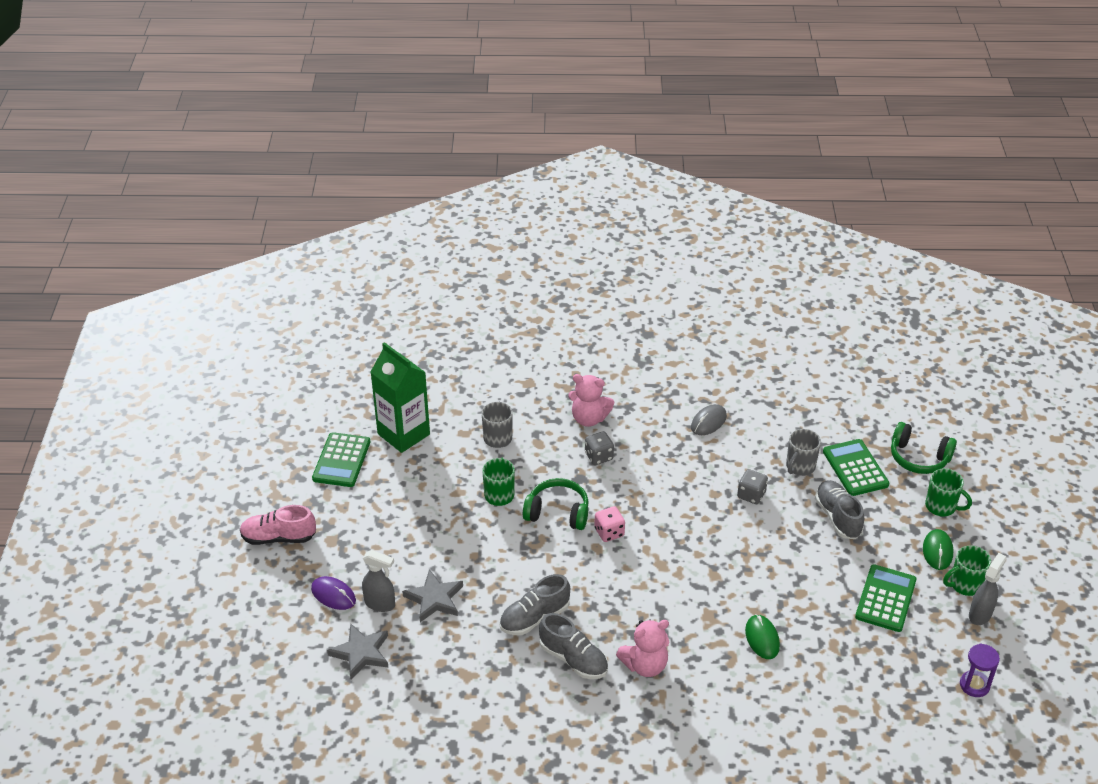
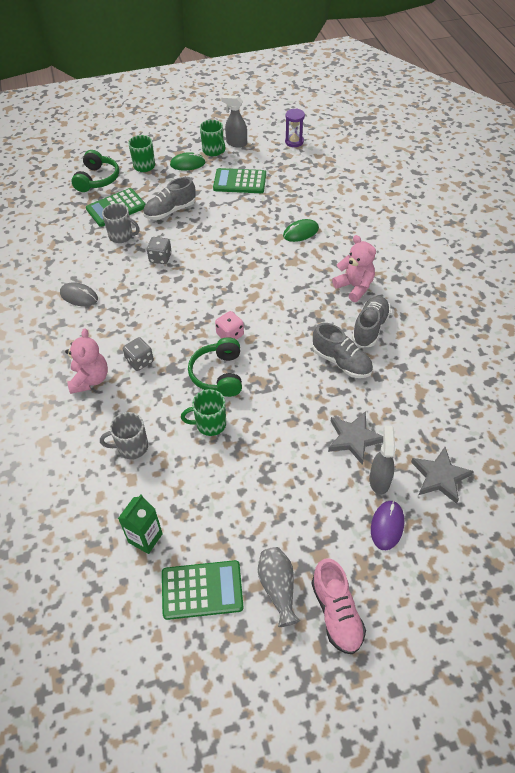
camera: 105 degrees left, 10 degrees up
(318, 506) = (278, 588): none -> grey vase
(403, 434) = (145, 538): green carton -> green carton, size x0.57

